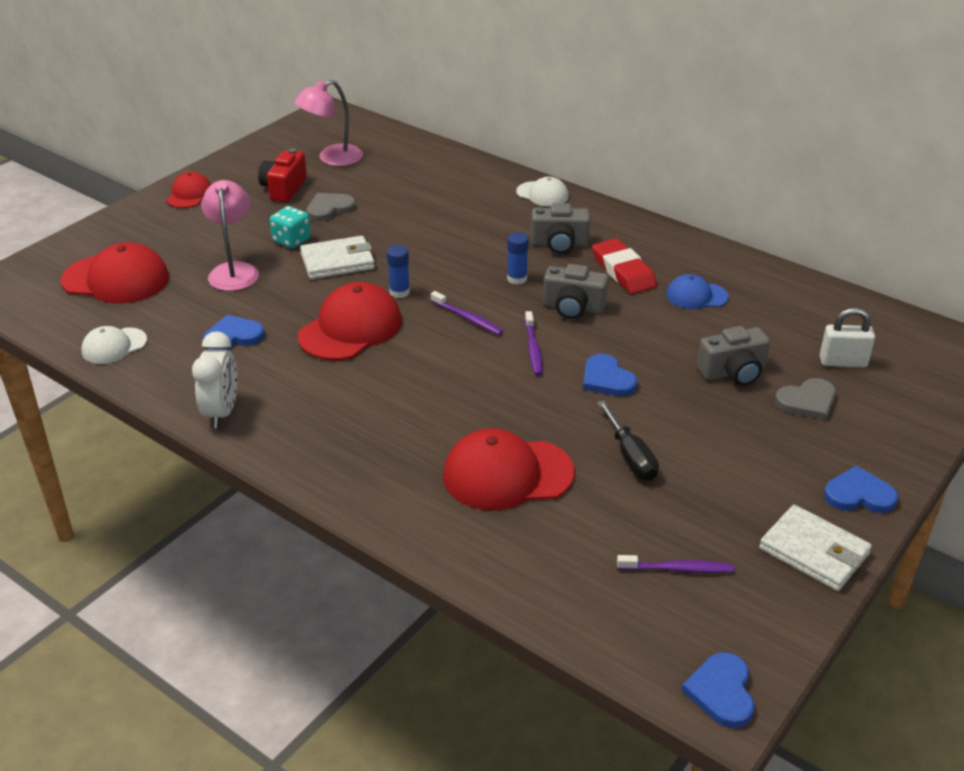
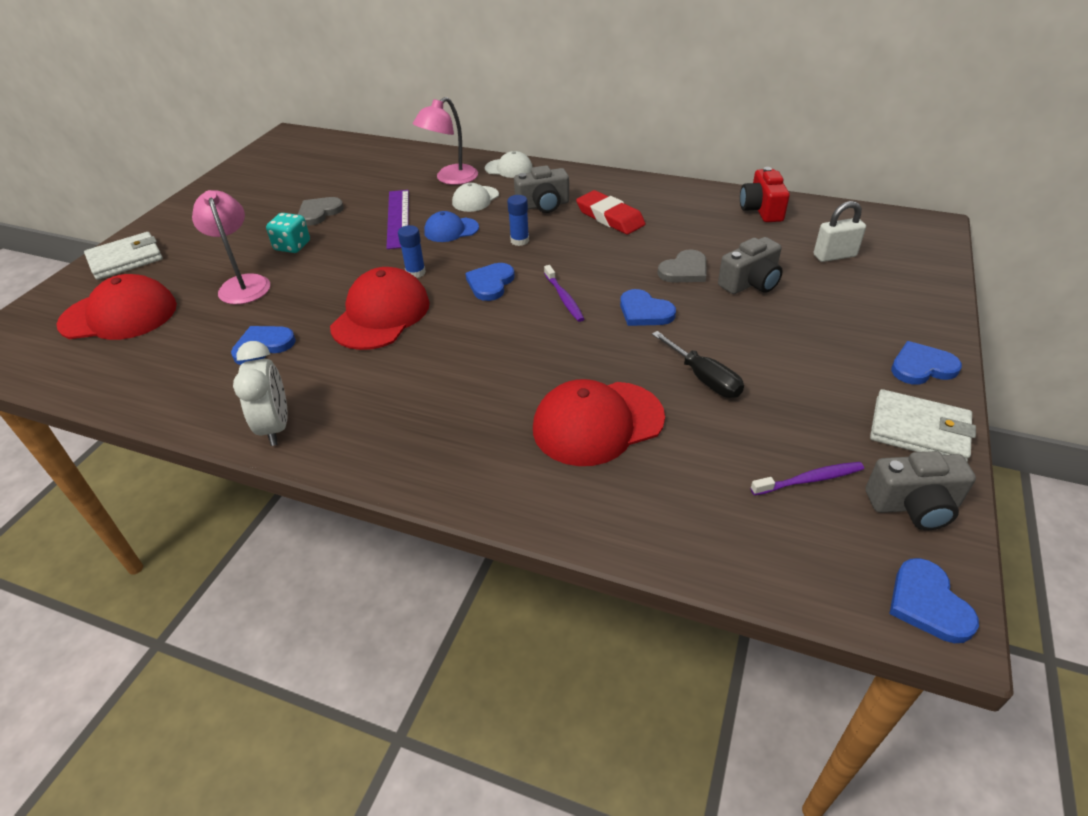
camera: 15 degrees left, 5 degrees up
(114, 346) = (134, 382): white cap -> white cap (475, 199)
(189, 194) = (175, 223): red cap -> none
(284, 189) = (269, 203): red camera -> red camera (761, 210)
(332, 158) = (306, 171): pink lamp -> pink lamp (450, 179)
(337, 261) = (344, 257): white wallet -> white wallet (126, 259)
(405, 230) = (398, 218): none -> purple ruler
(467, 318) = (490, 283): purple toothbrush -> blue heart
(573, 308) = (582, 255): grey camera -> grey camera (913, 506)
(696, 296) = (682, 226): blue cap -> blue cap (451, 230)
(807, 401) = (827, 294): grey heart -> grey heart (684, 270)

